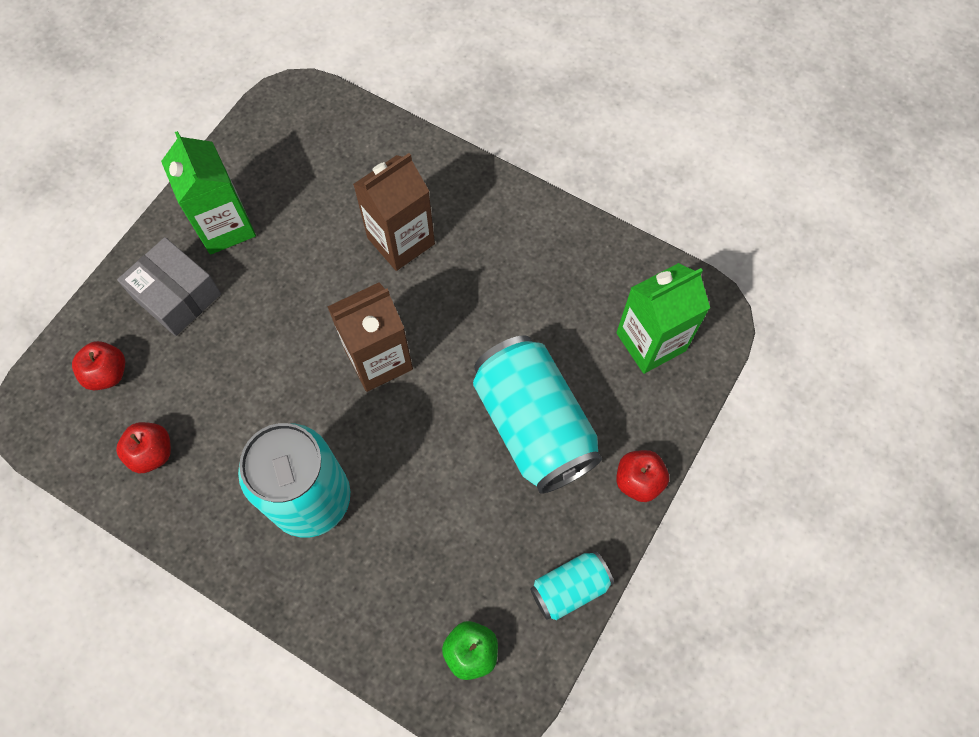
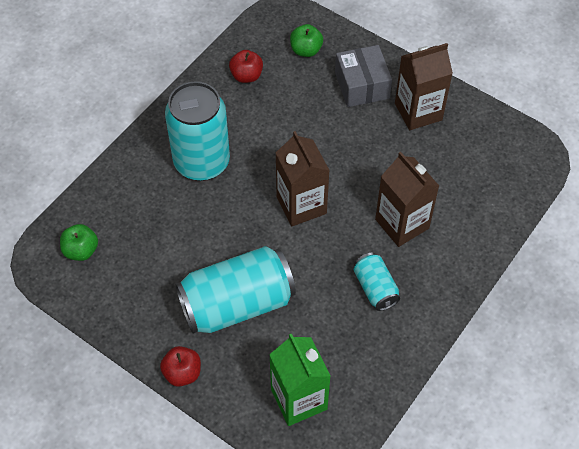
camera: 95 degrees right, 10 degrees down
(107, 373) = (306, 50): red apple -> green apple
(177, 296) = (362, 85): grey box -> grey box turned 60 degrees counterclockwise
(225, 226) = (418, 112): green carton -> brown carton
(569, 588) = (111, 316): turquoise can -> turquoise can (375, 288)

